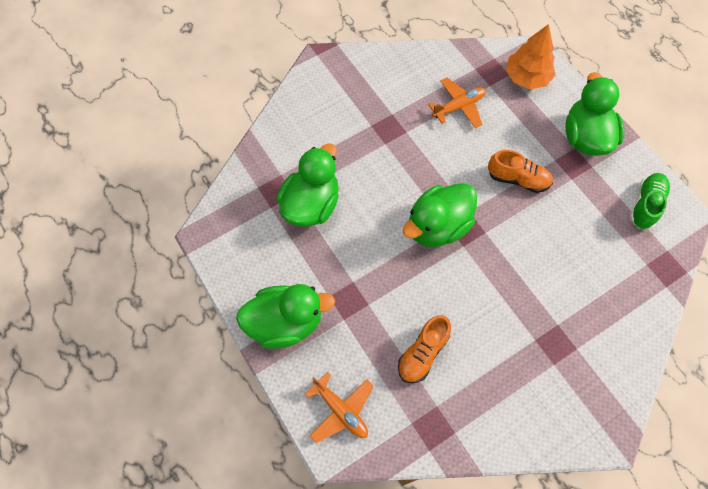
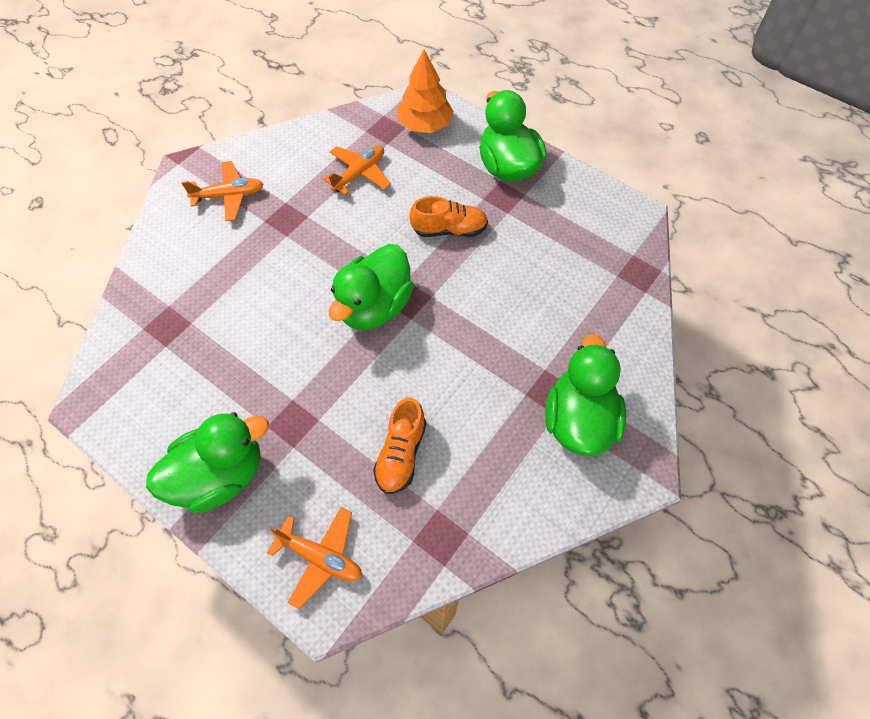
camera: 20 degrees left, 5 degrees down
(311, 204) = (215, 328): green duck -> green duck (578, 420)
(349, 95) = (229, 196): none -> orange plane
(645, 205) = (594, 216): green shoe -> none

